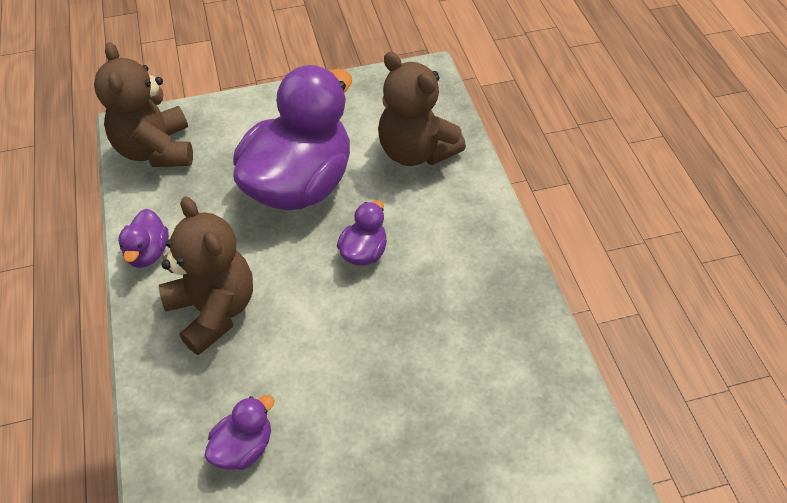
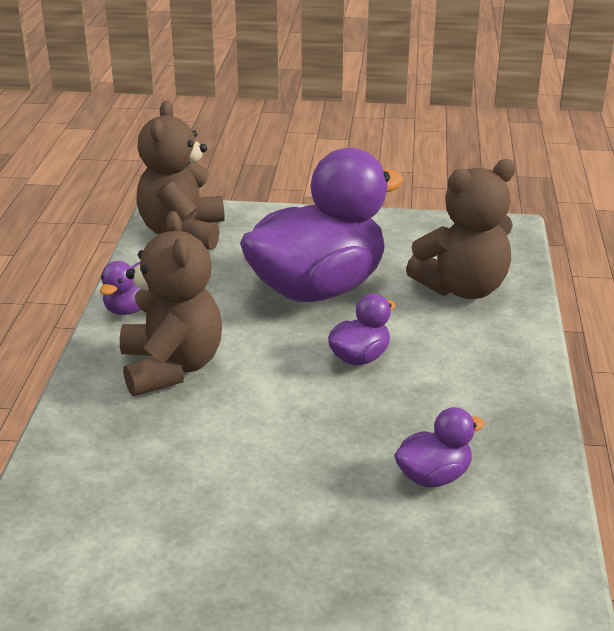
camera: 20 degrees right, 20 degrees down
(244, 447) = (140, 486): purple duck -> purple duck (433, 476)
(416, 152) = (462, 288): brown teddy bear -> brown teddy bear turned 90 degrees counterclockwise

